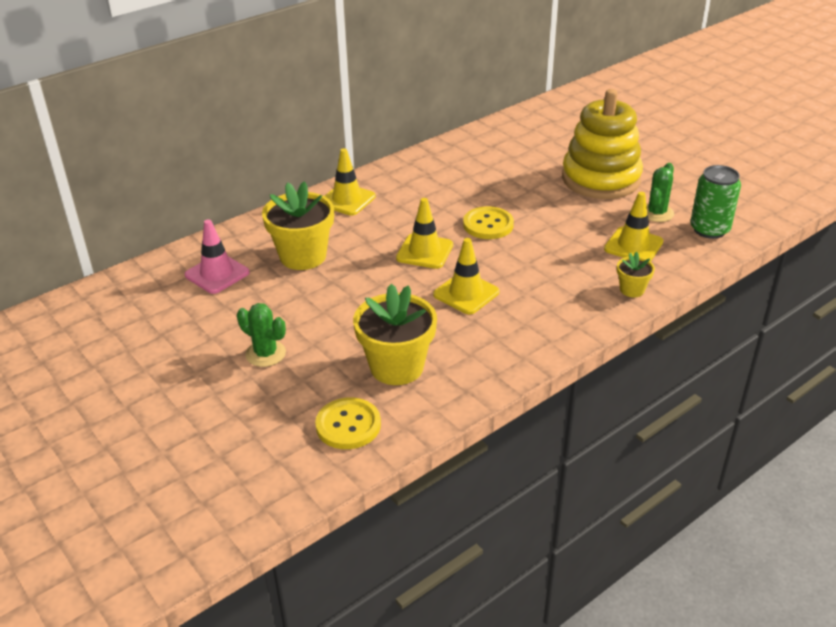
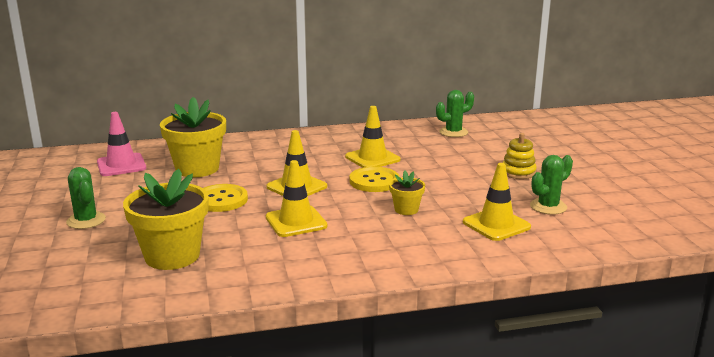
camera: 25 degrees right, 15 degrees down
(347, 200) = (277, 143): yellow traffic cone -> yellow traffic cone (372, 158)
(348, 425) = (80, 284): yellow button -> yellow button (221, 200)
(502, 142) = (453, 132): none -> green cactus
(600, 179) = (518, 172): yellow stacking toy -> yellow stacking toy, size x0.42
(632, 290) = (456, 256): yellow flower pot -> yellow flower pot (406, 209)
(709, 229) = (592, 230): green can -> none

